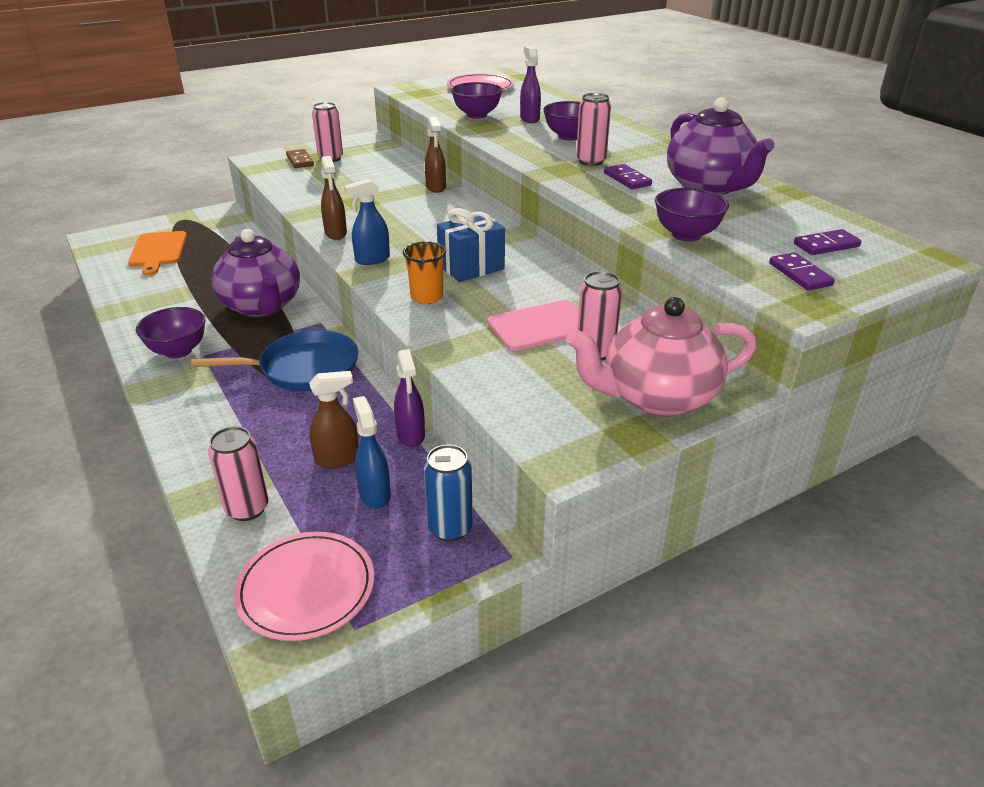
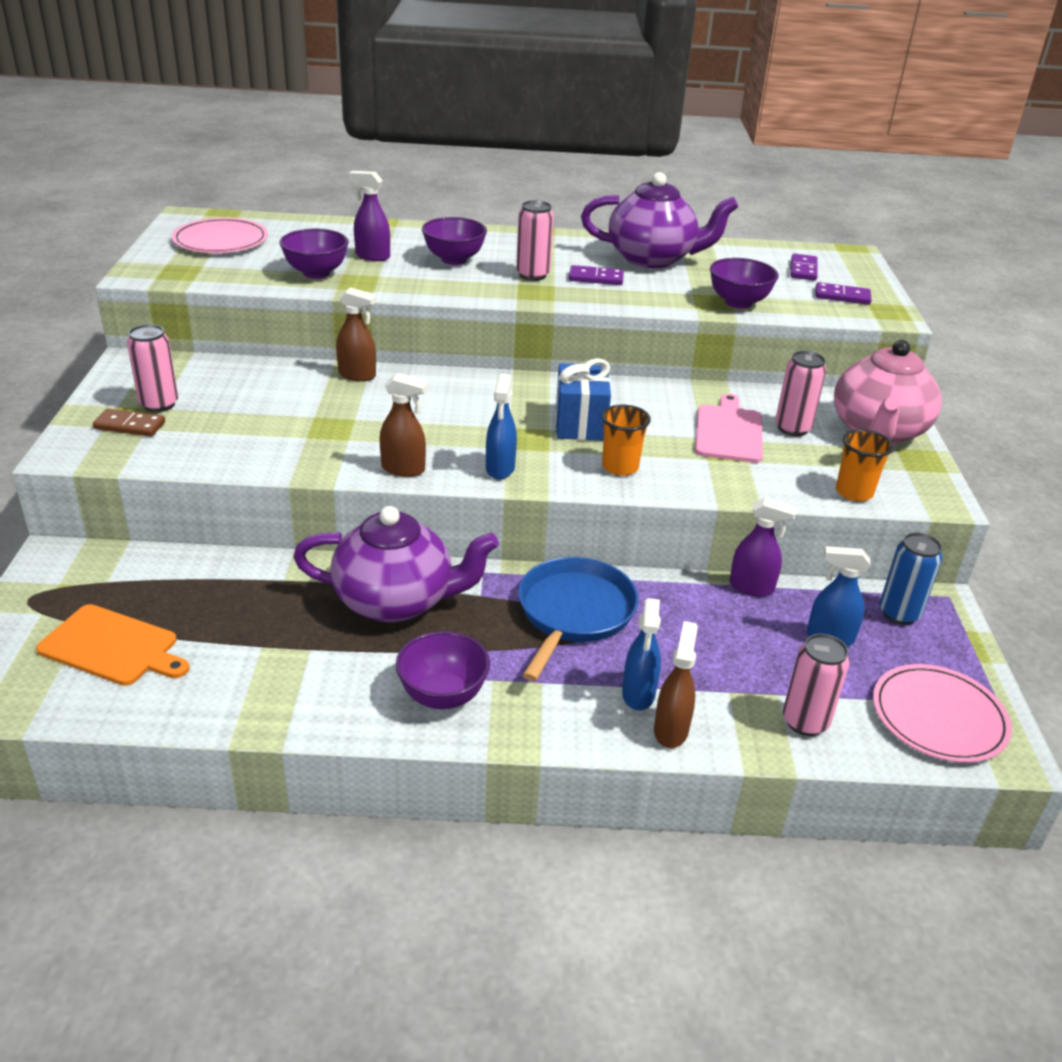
camera: 60 degrees left, 0 degrees up
(228, 421) = (638, 694): none -> blue spray bottle
(337, 459) = (760, 642): brown spray bottle -> brown spray bottle (671, 730)
(517, 408) = (854, 492): none -> orange cup

